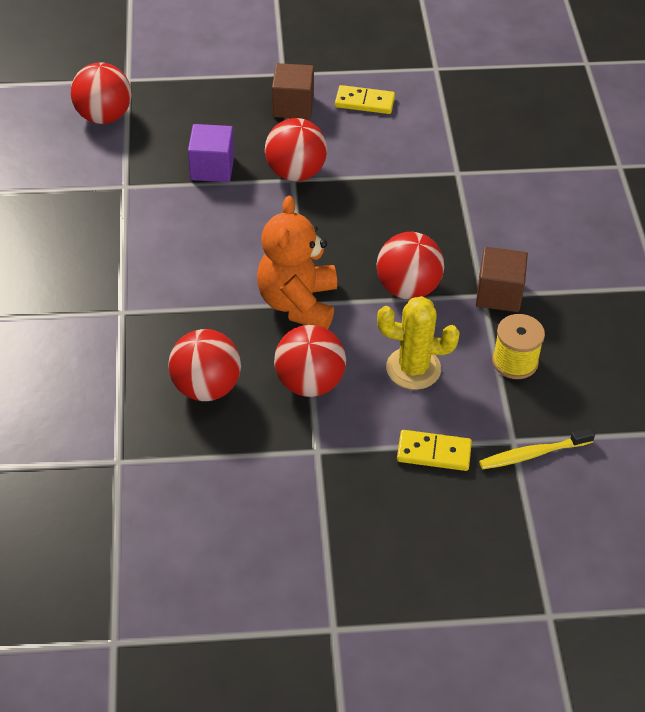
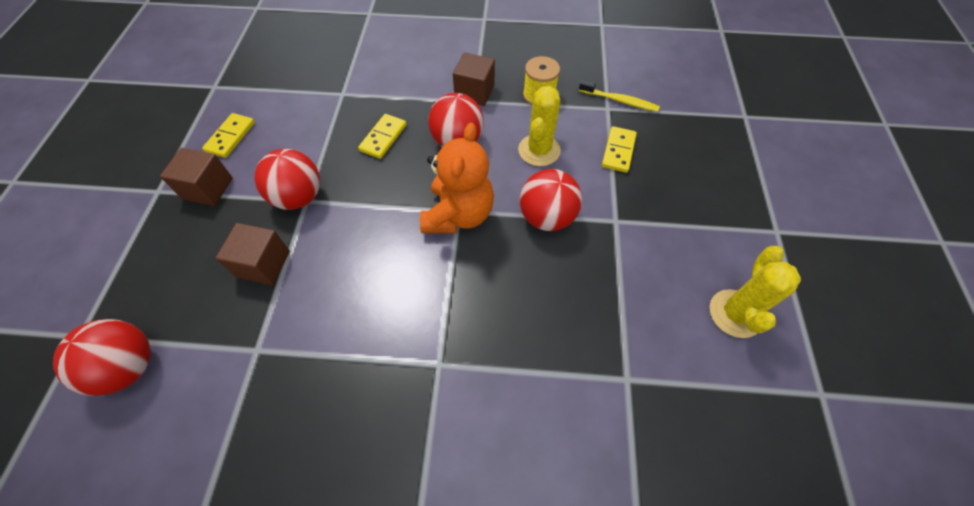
camera: 80 degrees left, 10 degrees up
(205, 566) = (735, 313): none -> yellow cactus
(206, 387) = (544, 295): red ball -> none
(212, 168) = (263, 264): purple cube -> brown cube
(298, 303) = (458, 214): orange teddy bear -> orange teddy bear turned 90 degrees counterclockwise
(396, 222) = (383, 138): none -> yellow domino
(533, 454) = (620, 101): yellow toothbrush -> yellow toothbrush turned 60 degrees counterclockwise

